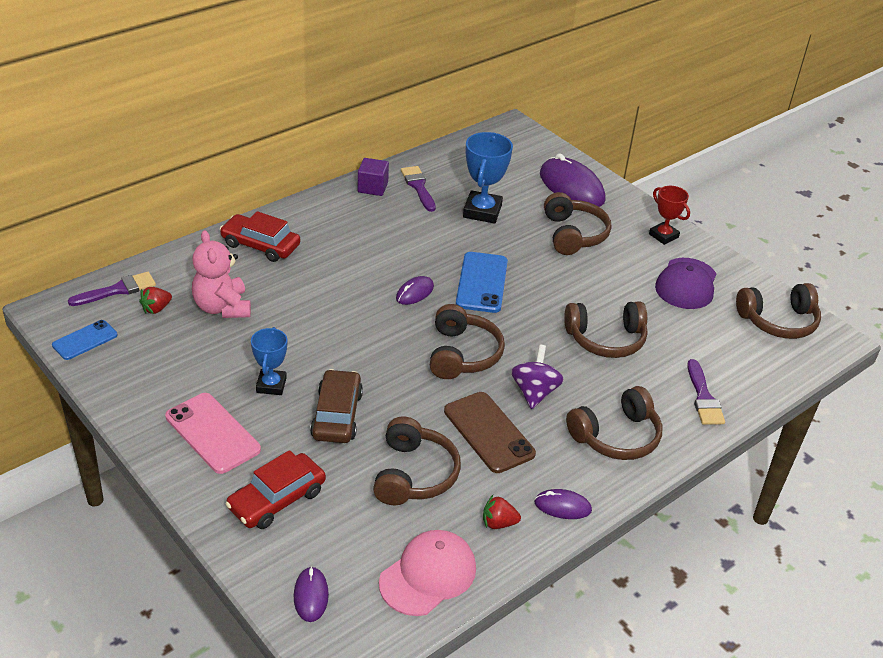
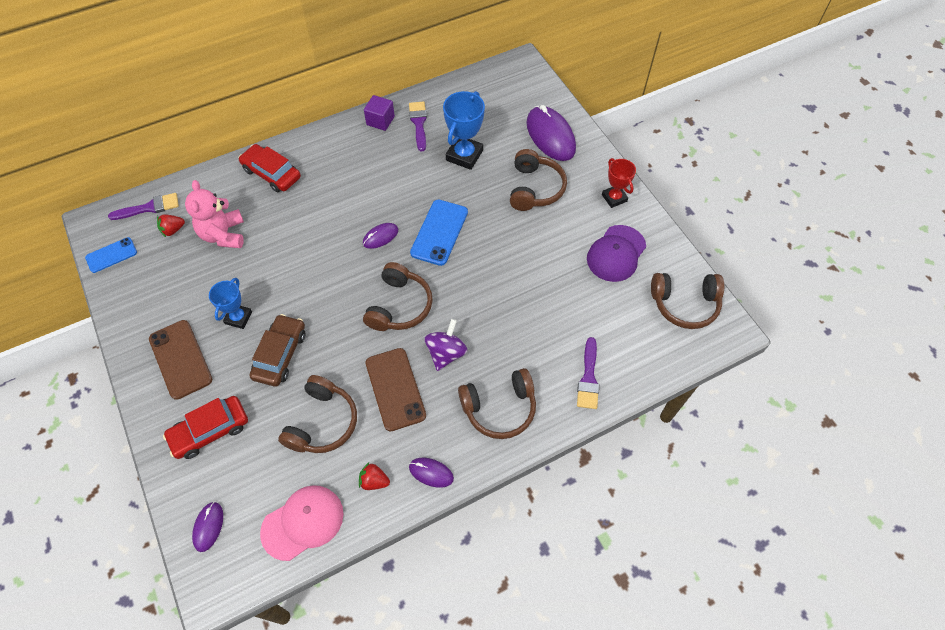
camera: 15 degrees right, 20 degrees up
(212, 433) = (180, 359): pink phone -> brown phone
(606, 339) = (525, 305): brown headphones -> none

